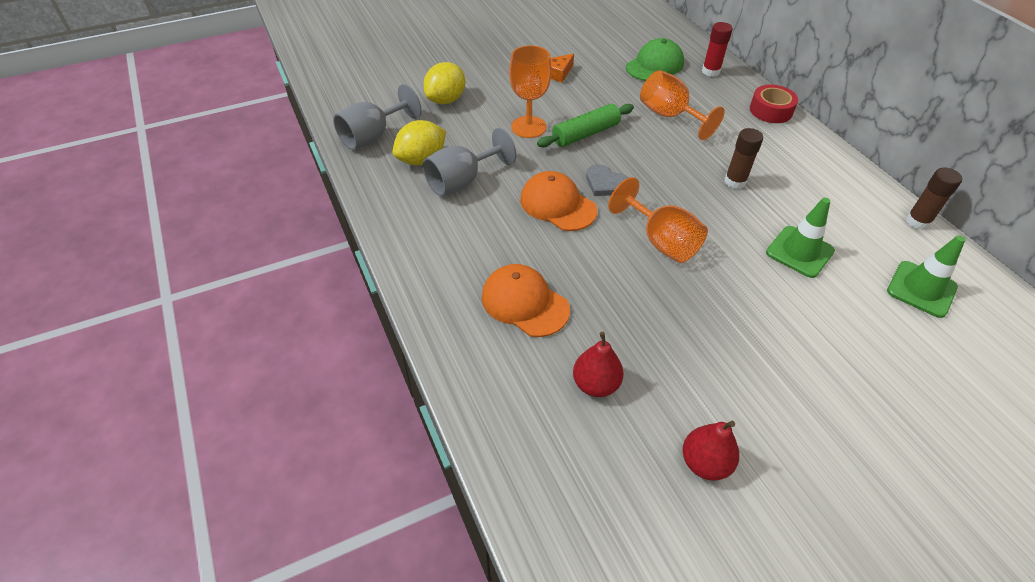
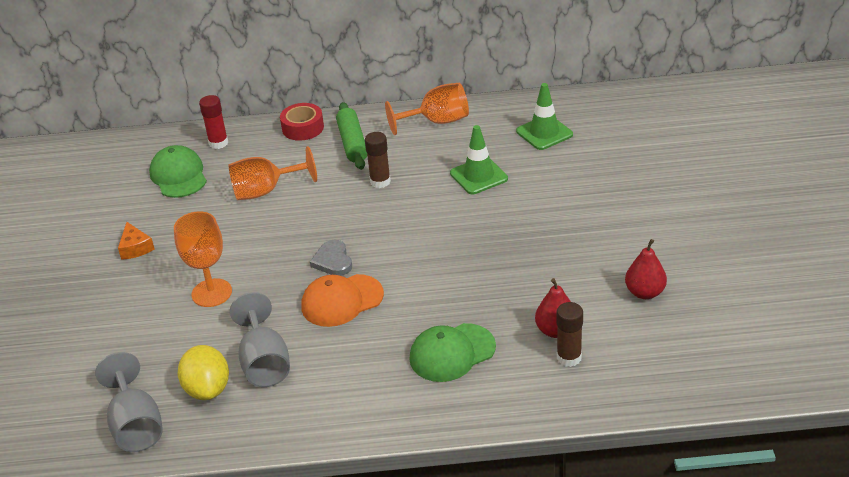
camera: 65 degrees left, 10 degrees down
(446, 100) = (114, 349): yellow lemon -> none
(524, 303) = (452, 353): orange cap -> green cap
(585, 134) = (252, 254): green rolling pin -> green rolling pin (352, 143)
(606, 183) = (333, 261): grey heart -> grey heart turned 105 degrees clockwise
(661, 241) = (425, 248): orange goblet -> orange goblet (437, 122)
(917, 222) = (480, 106): brown glue stick -> brown glue stick (569, 357)

